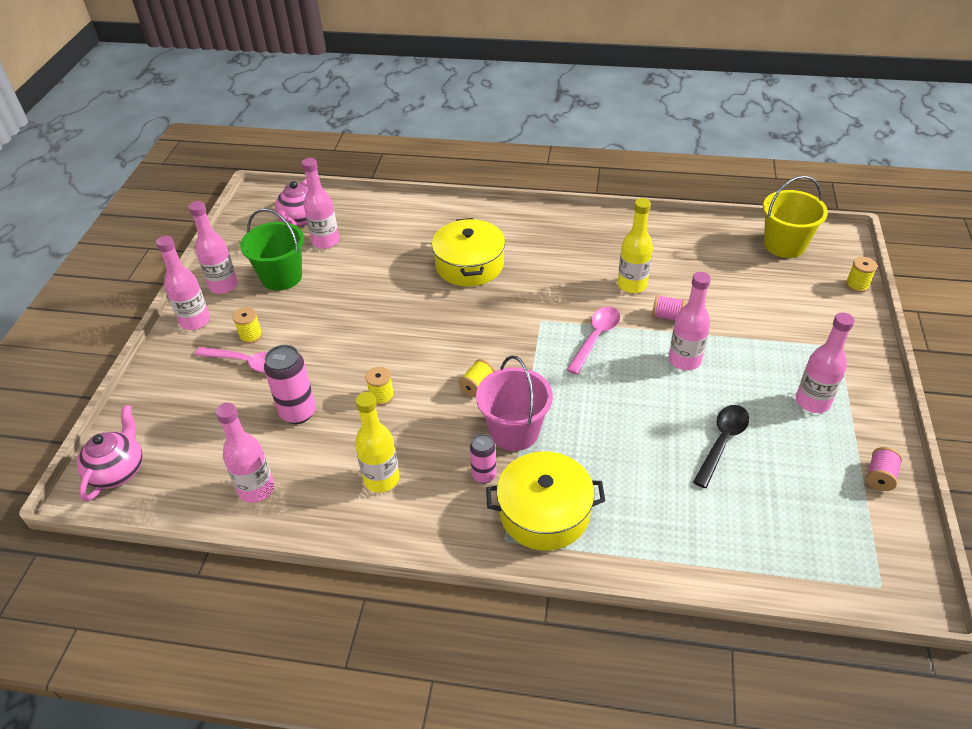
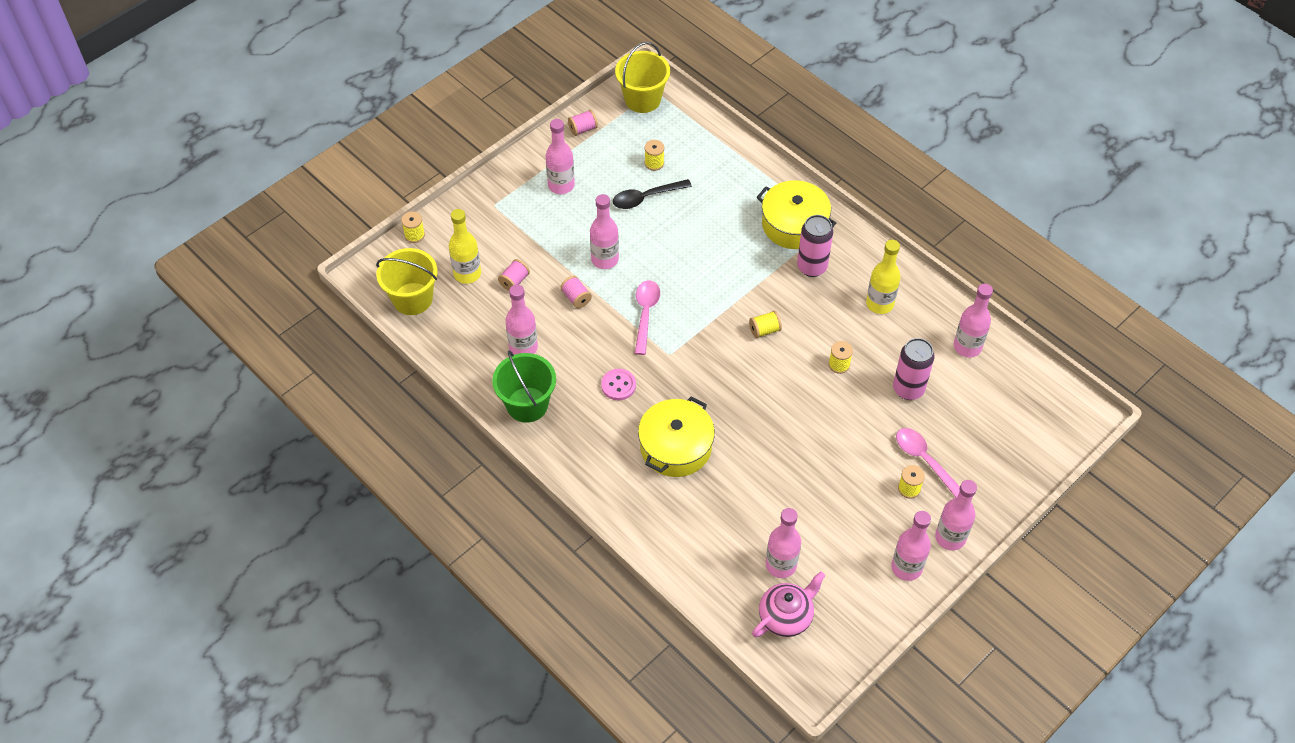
camera: 145 degrees left, 10 degrees up
(118, 471) = (1061, 420): pink teapot -> none
(281, 277) = (848, 543): green bucket -> green bucket (527, 404)
(484, 475) = (812, 267): pink can -> pink can, size x1.63
(514, 431) = (768, 282): pink bucket -> none
(557, 278) = (618, 385): none -> pink button
(595, 338) = (645, 314): pink spoon -> pink spoon turned 120 degrees clockwise
(632, 285) = (569, 340): yellow bottle -> yellow bottle (467, 274)
(659, 261) = (523, 348): none -> pink bottle
(731, 299) = (514, 281): none -> pink spool
(762, 487) = (654, 163): none -> yellow spool
(877, 563) = (642, 99): none -> yellow bucket

